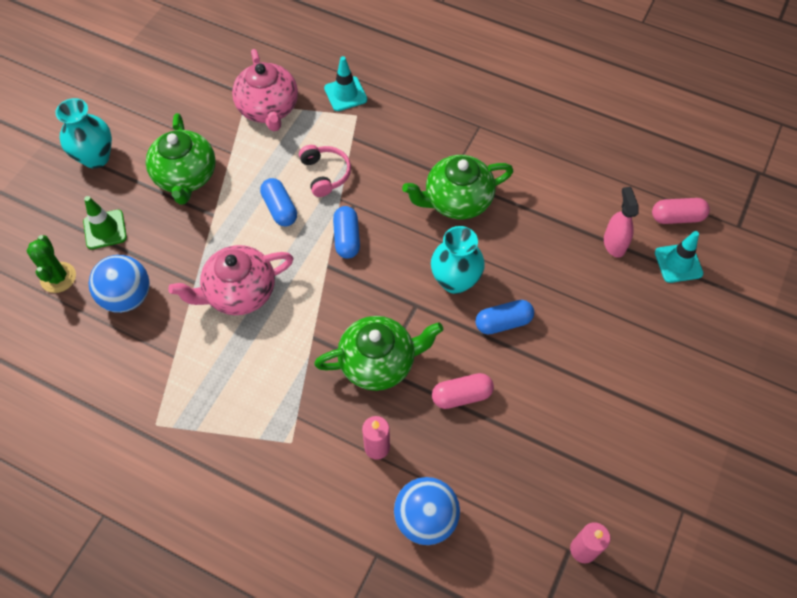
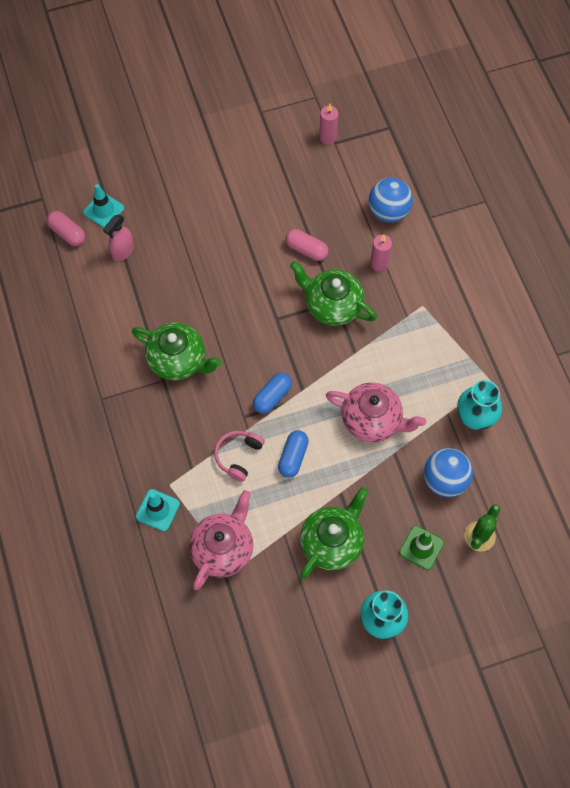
camera: 135 degrees left, 5 degrees up
(455, 281) = (238, 312): turquoise vase -> turquoise vase (475, 418)
(503, 322) = (239, 266): blue capsule -> none

